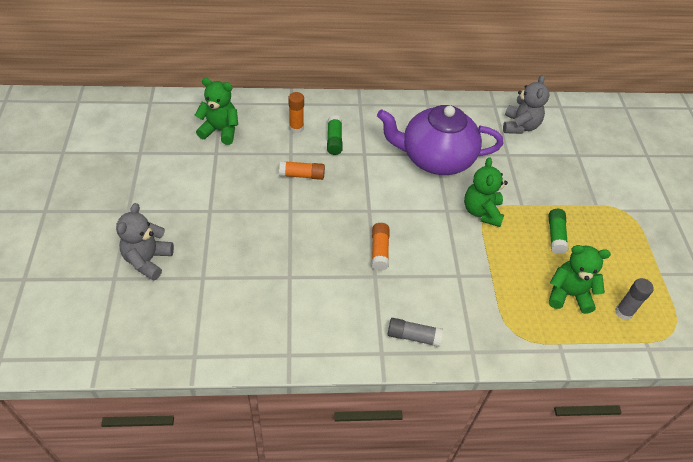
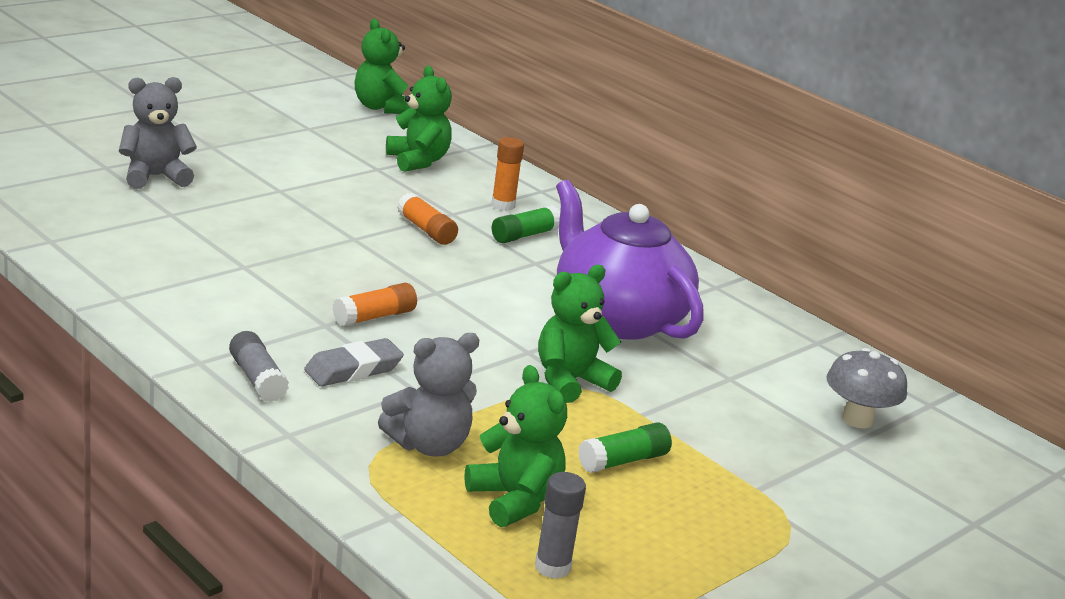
camera: 50 degrees right, 25 degrees down
(140, 106) = (381, 107): none -> green teddy bear
(426, 290) = (353, 369): none -> grey eraser
(520, 126) = (812, 375): grey teddy bear -> grey teddy bear (429, 445)
(561, 137) = (857, 419): none -> grey mushroom

